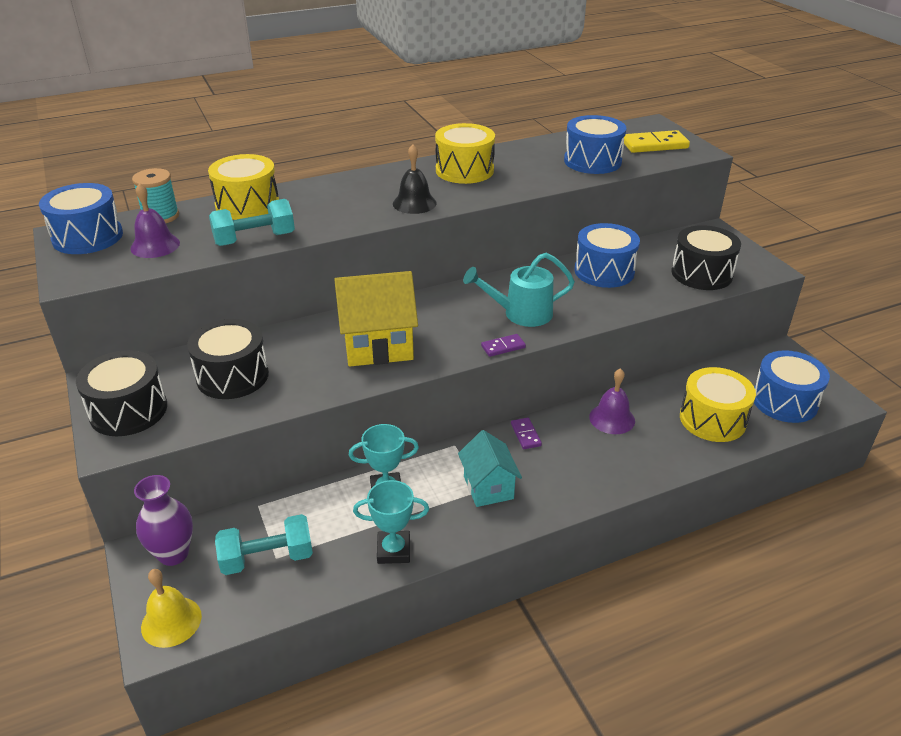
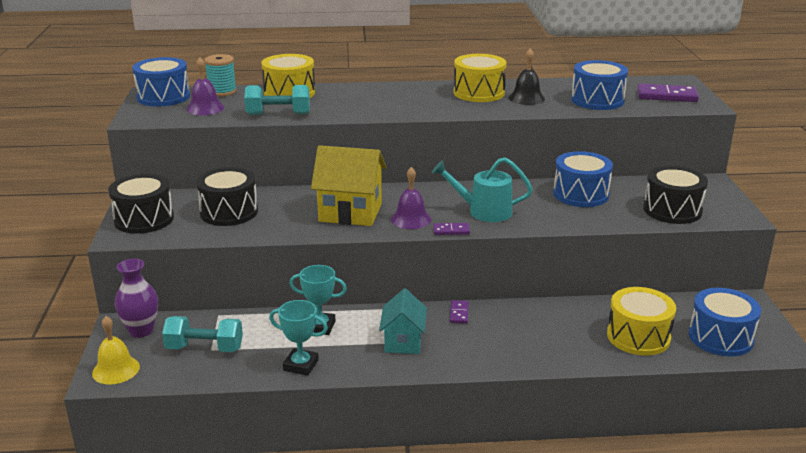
camera: 20 degrees right, 10 degrees down
(414, 203) = (419, 109): black bell -> black bell (526, 98)
(612, 418) = (543, 317): purple bell -> purple bell (411, 219)
(654, 145) = (666, 96): yellow domino -> purple domino

